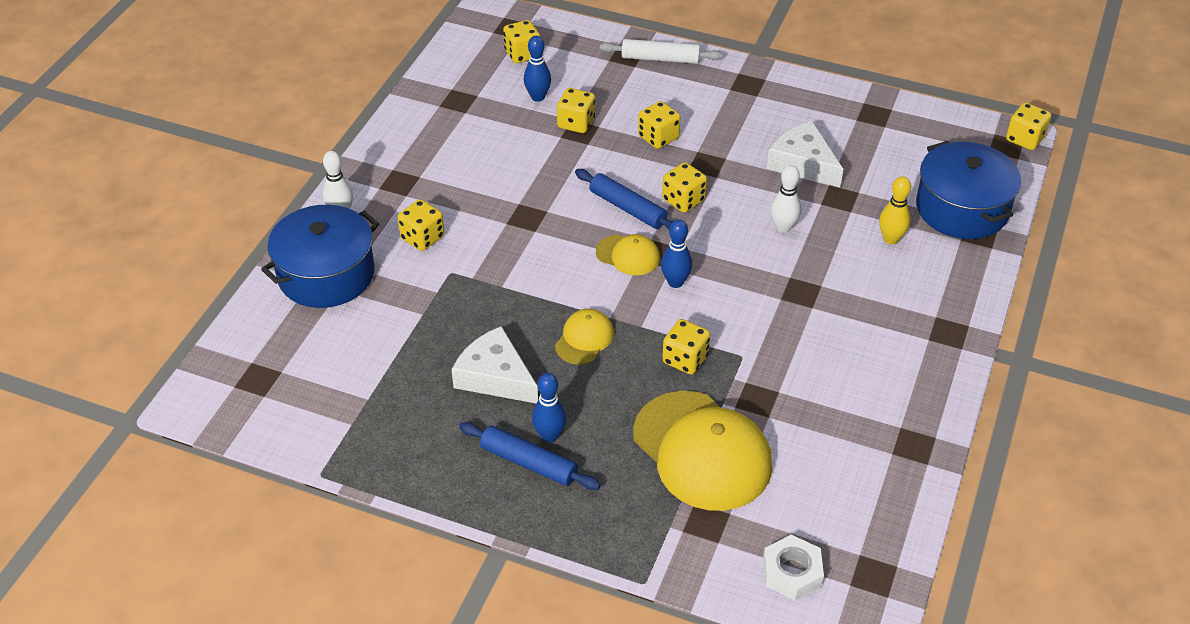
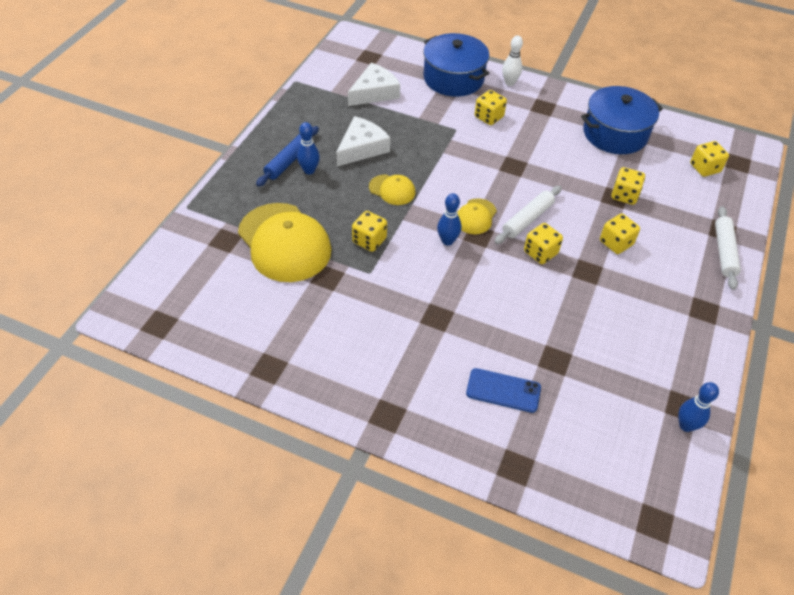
camera: 90 degrees right, 5 degrees up
(538, 97) = (652, 175): blue bowling pin -> blue bowling pin (686, 425)
(627, 208) = (527, 219): blue rolling pin -> white rolling pin
(702, 451) = (284, 242): yellow cap -> yellow cap turned 90 degrees counterclockwise
(783, 227) = (512, 314): white bowling pin -> none
(792, 572) = (174, 279): white nut -> none
(803, 163) = (598, 338): white cheese -> white cheese (374, 92)
(891, 239) = (503, 390): yellow bowling pin -> blue phone
(962, 208) = (550, 458): blue pot -> blue pot (615, 133)
(1025, 139) = (671, 545): yellow dice -> none

